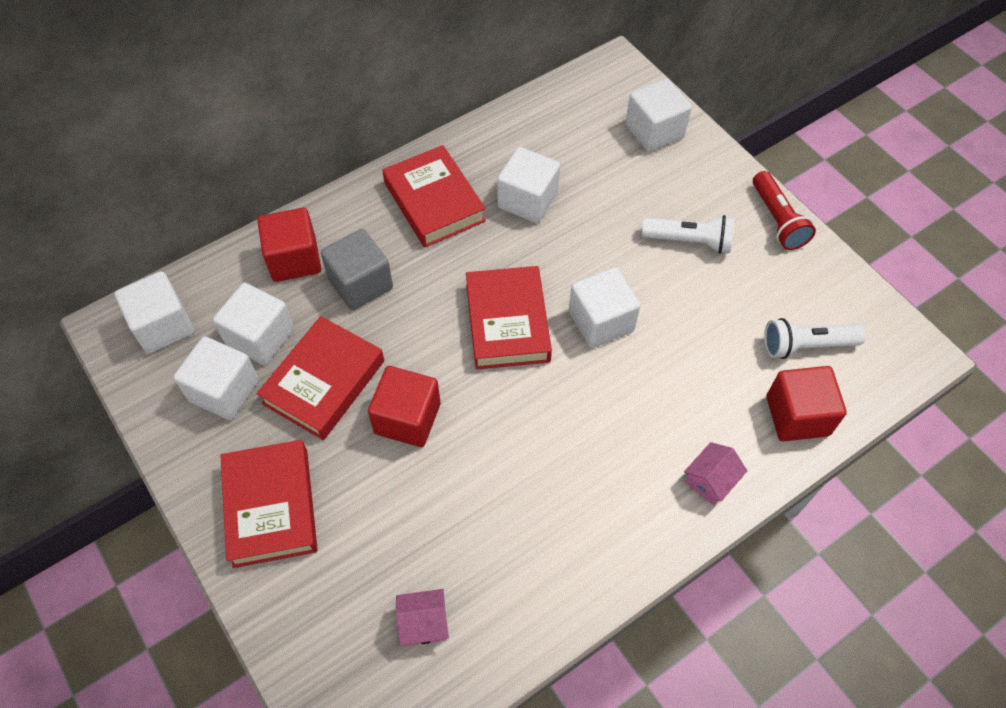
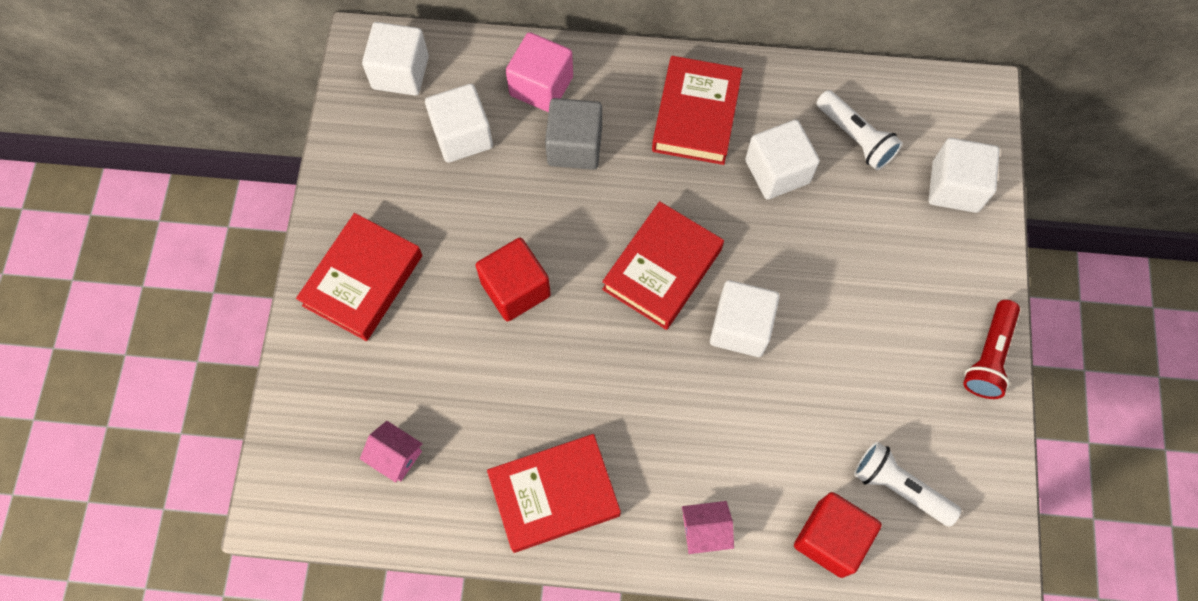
camera: 40 degrees right, 10 degrees up
(224, 391) = (402, 161): white cube -> none
(294, 259) = (541, 86): red cube -> pink cube
(324, 382) = (479, 210): red book -> red book (554, 495)
(689, 241) = (886, 315): white flashlight -> white flashlight (856, 137)

